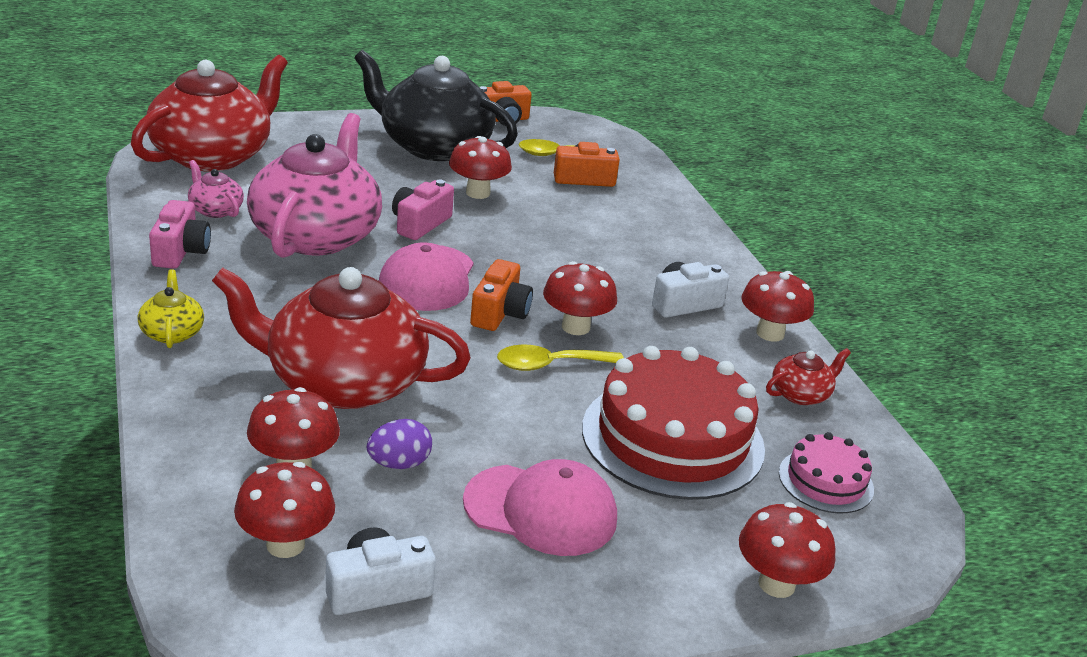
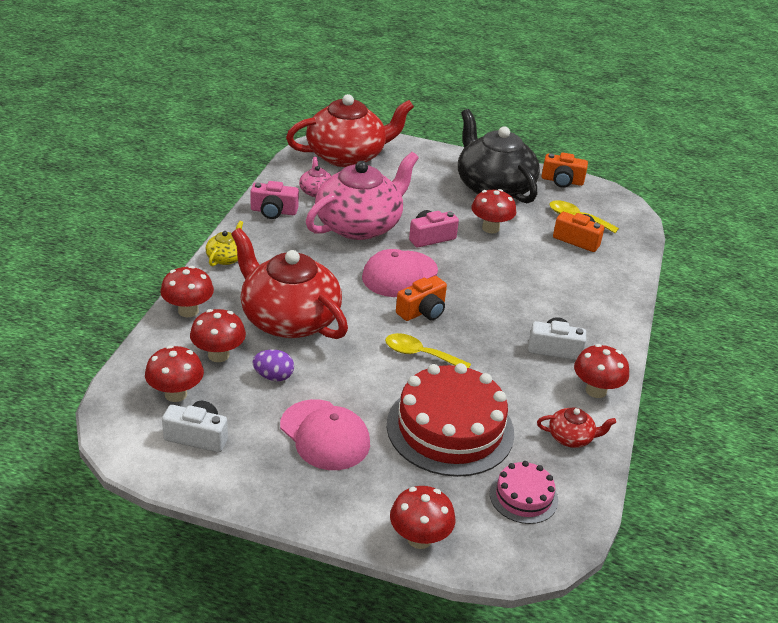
camera: 35 degrees right, 5 degrees up
(180, 251) = (273, 211): pink camera -> pink camera turned 60 degrees clockwise
(575, 327) = (462, 337): red mushroom -> red mushroom (188, 311)

